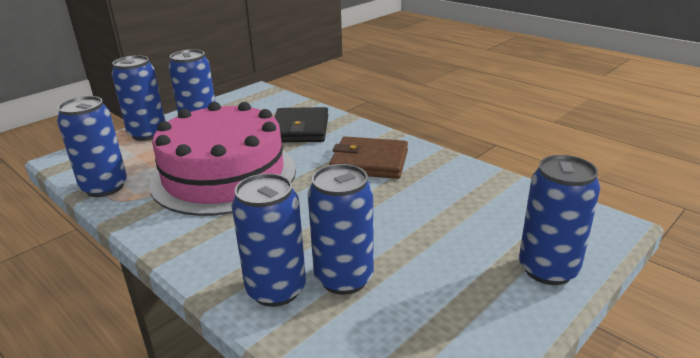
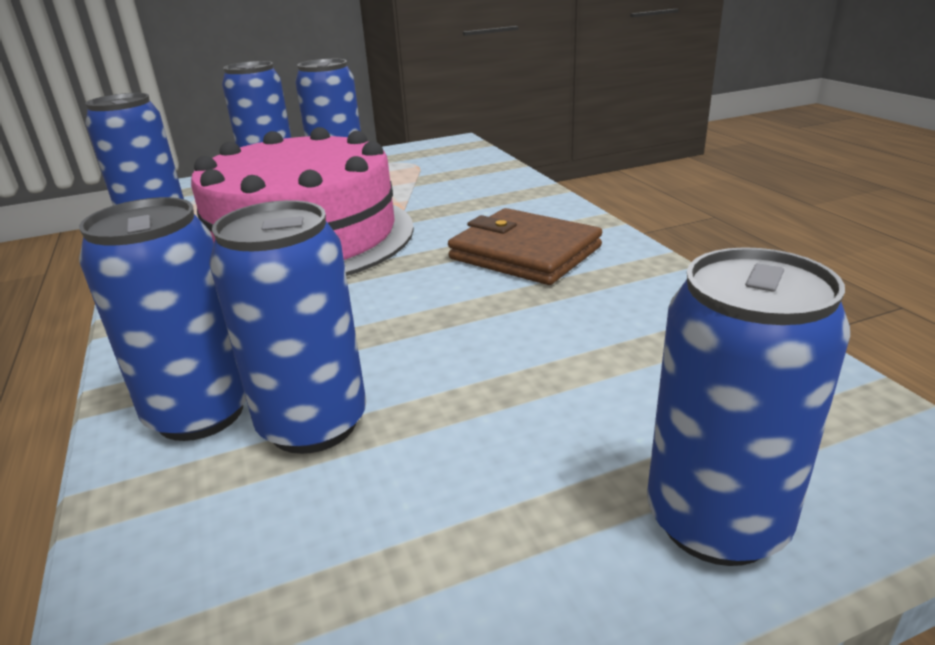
camera: 25 degrees right, 0 degrees up
(300, 129) = (464, 194): black wallet -> none

